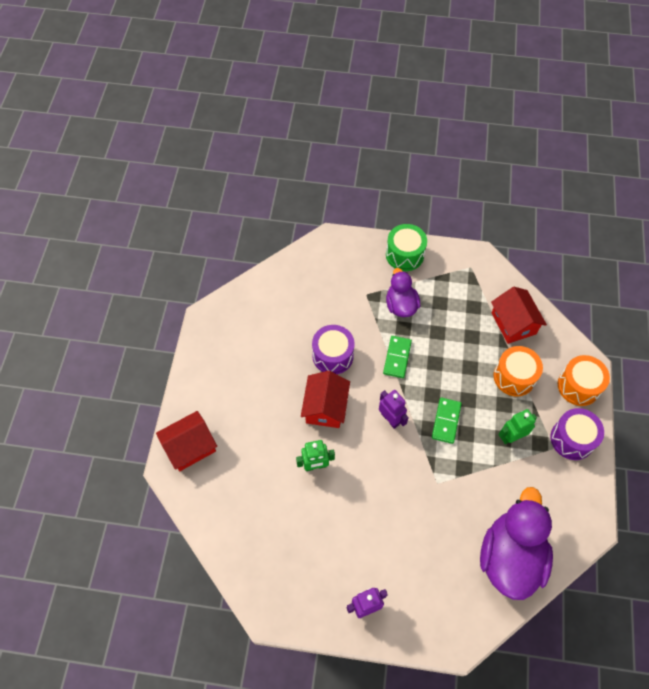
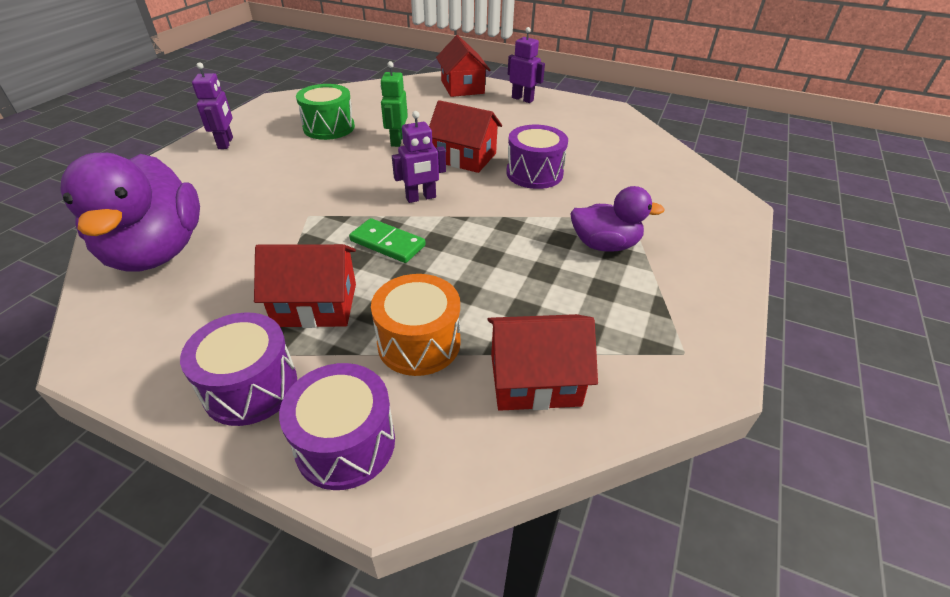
camera: 105 degrees right, 20 degrees down
(204, 388) = (522, 99): none -> purple robot
(397, 357) = (511, 222): green domino -> none
(404, 255) = (711, 271): green drum -> green drum (329, 127)
(510, 556) = (157, 251): purple duck -> purple duck turned 45 degrees clockwise
(511, 437) = (315, 304): green robot -> red house
(578, 386) = (345, 443): orange drum -> purple drum

